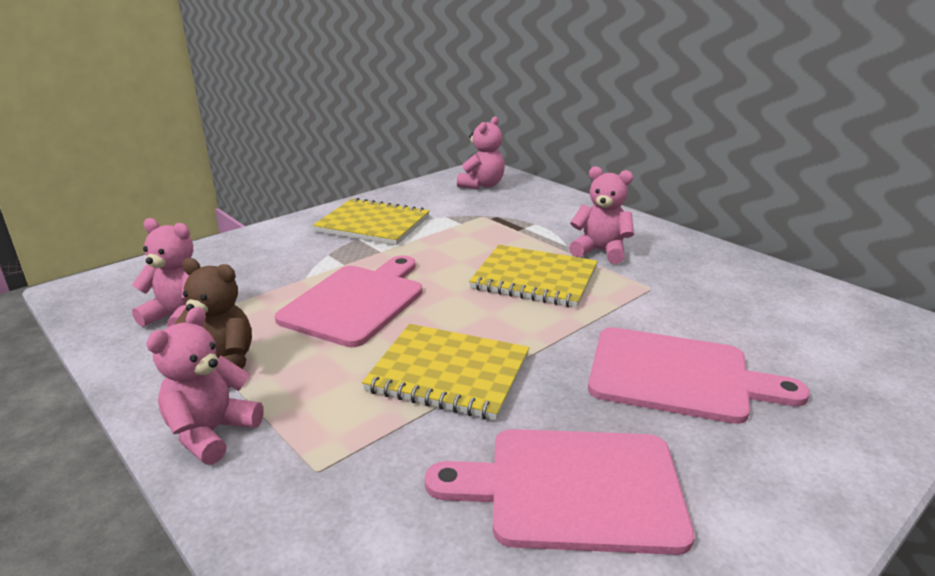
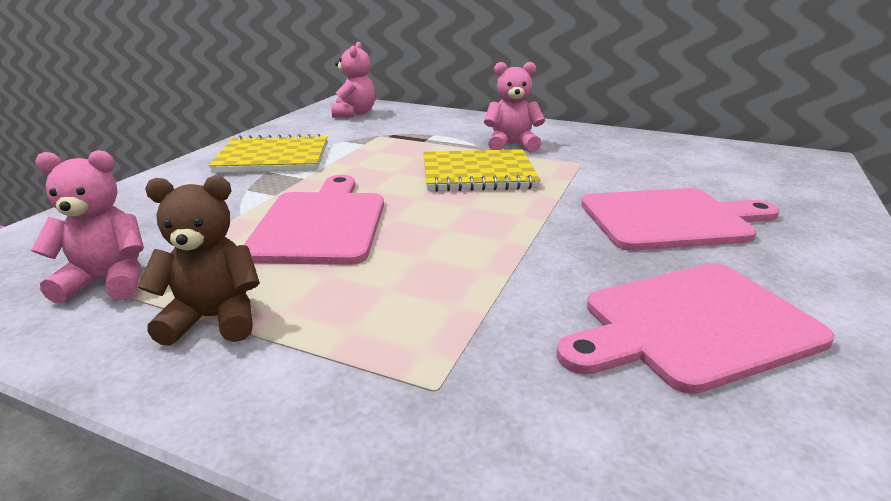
camera: 25 degrees left, 0 degrees up
(211, 433) = (266, 390): pink teddy bear -> none
(448, 374) = (481, 263): yellow notebook -> none

